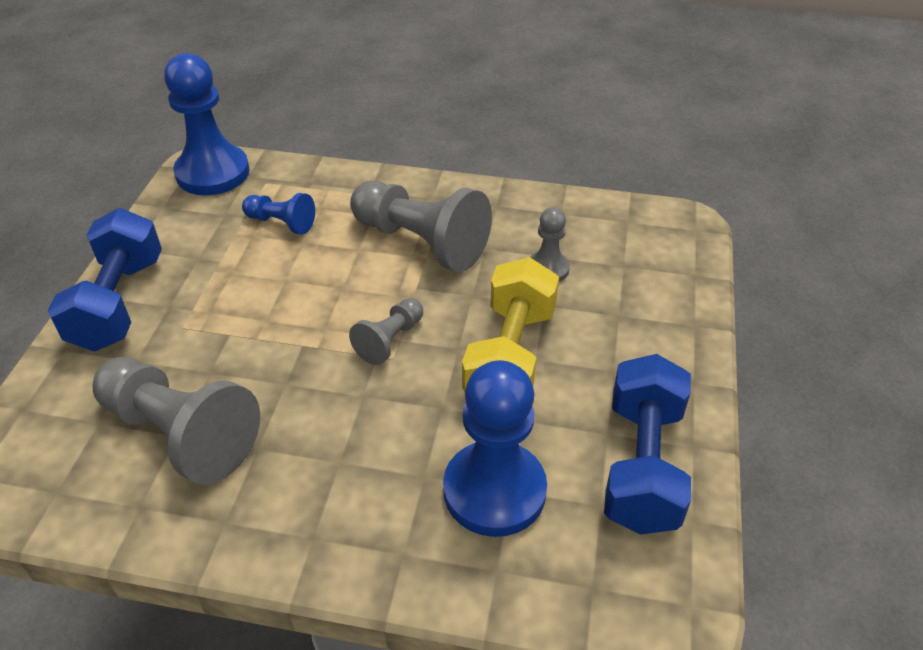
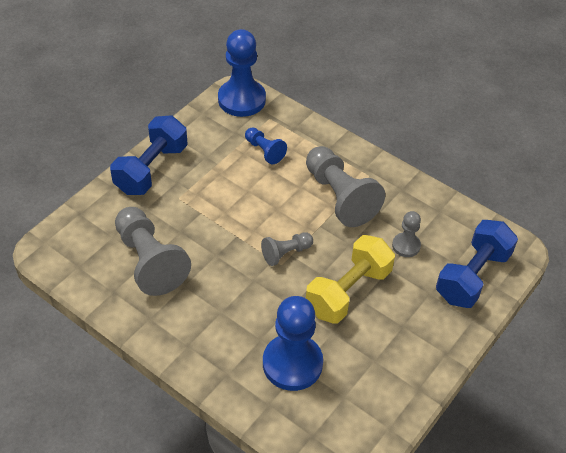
camera: 25 degrees right, 5 degrees up
(642, 465) = (382, 386): blue dumbbell -> blue dumbbell (472, 276)

